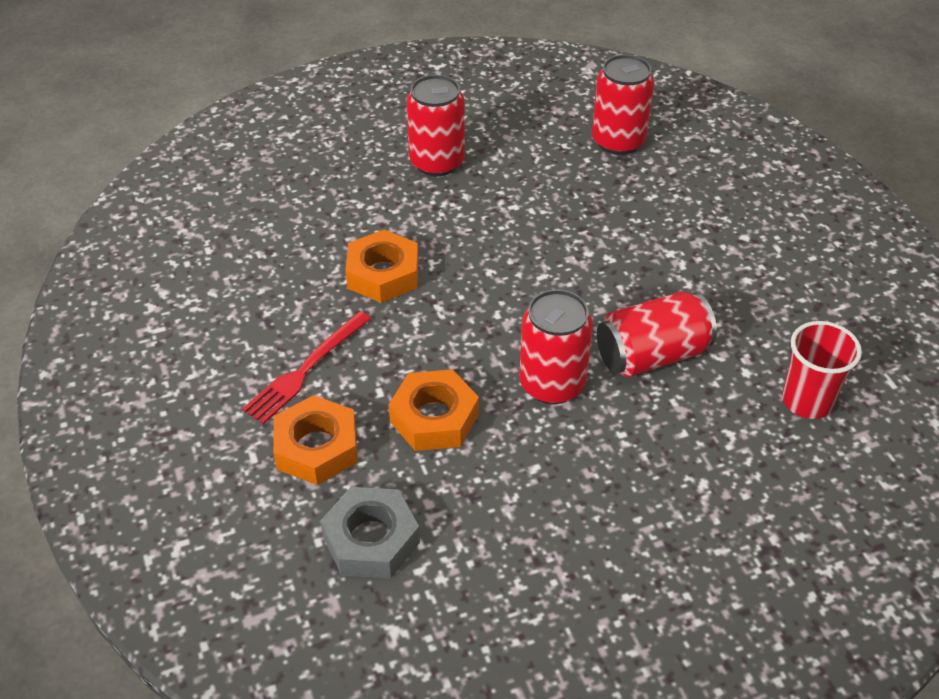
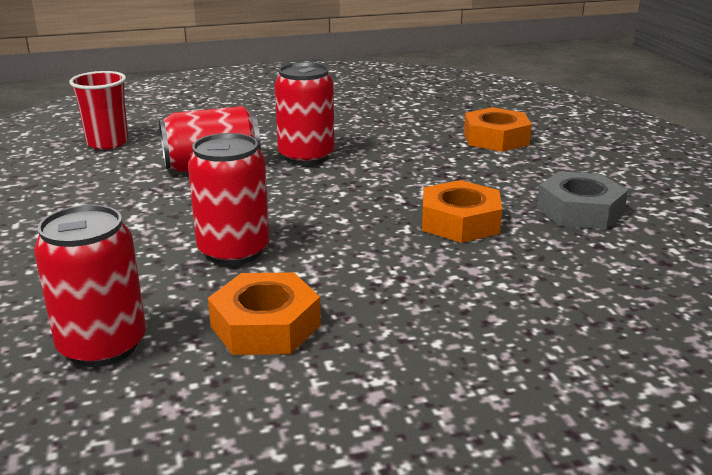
camera: 175 degrees left, 20 degrees down
(306, 369) = (519, 170): red fork -> none
(371, 540) = (448, 110): grey nut -> grey nut (580, 211)
(434, 418) = (406, 146): orange nut -> orange nut (265, 326)
(437, 162) = (396, 329): red can -> red can (234, 251)

